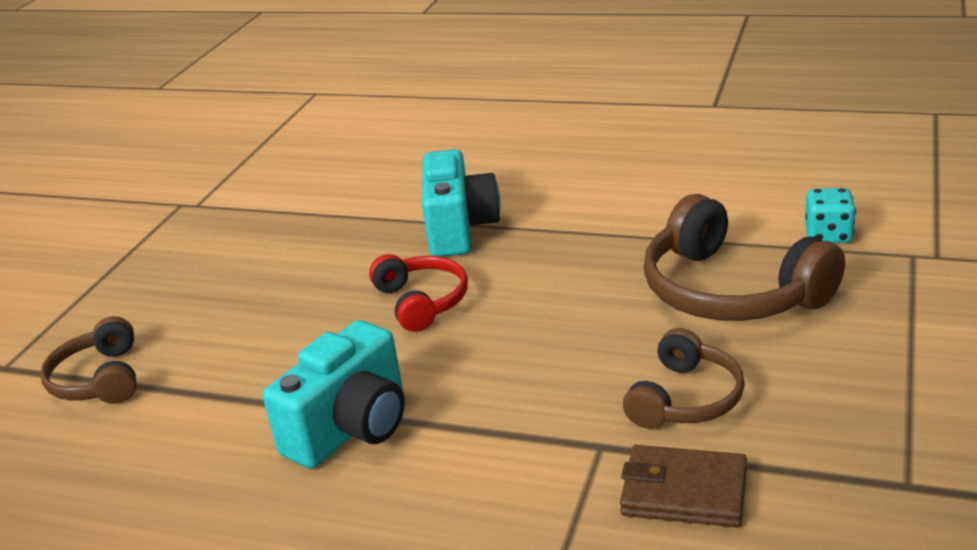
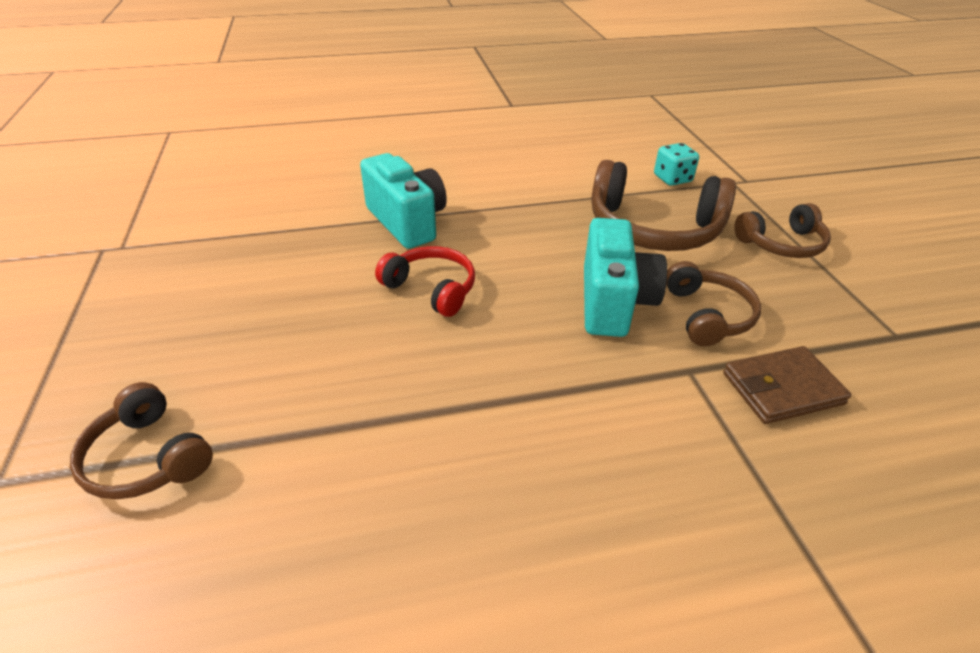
camera: 35 degrees left, 10 degrees up
(351, 428) = (475, 422): turquoise camera -> turquoise camera (613, 302)
(884, 345) = (782, 244): none -> brown headphones

